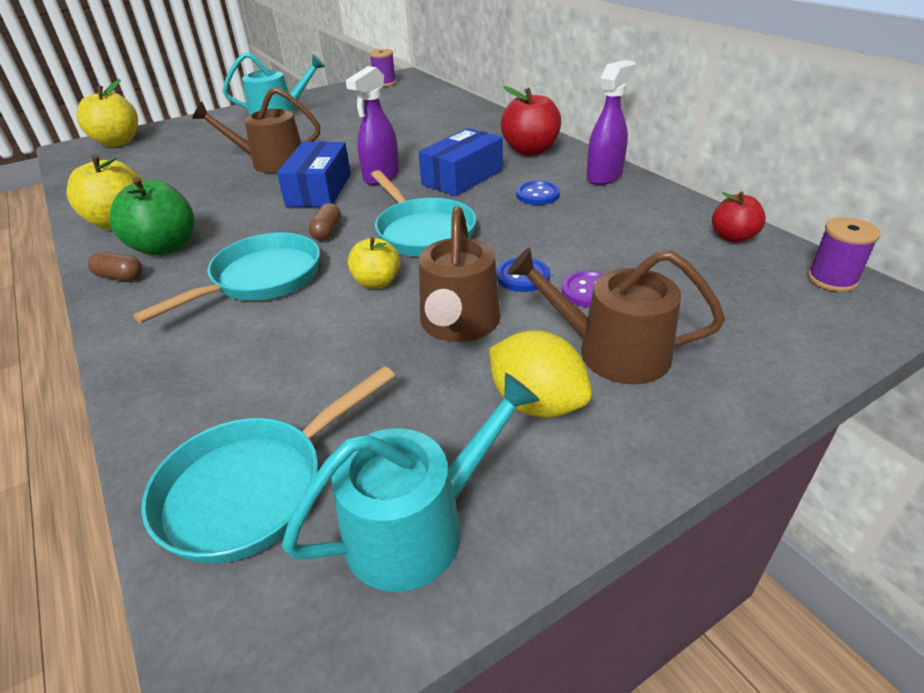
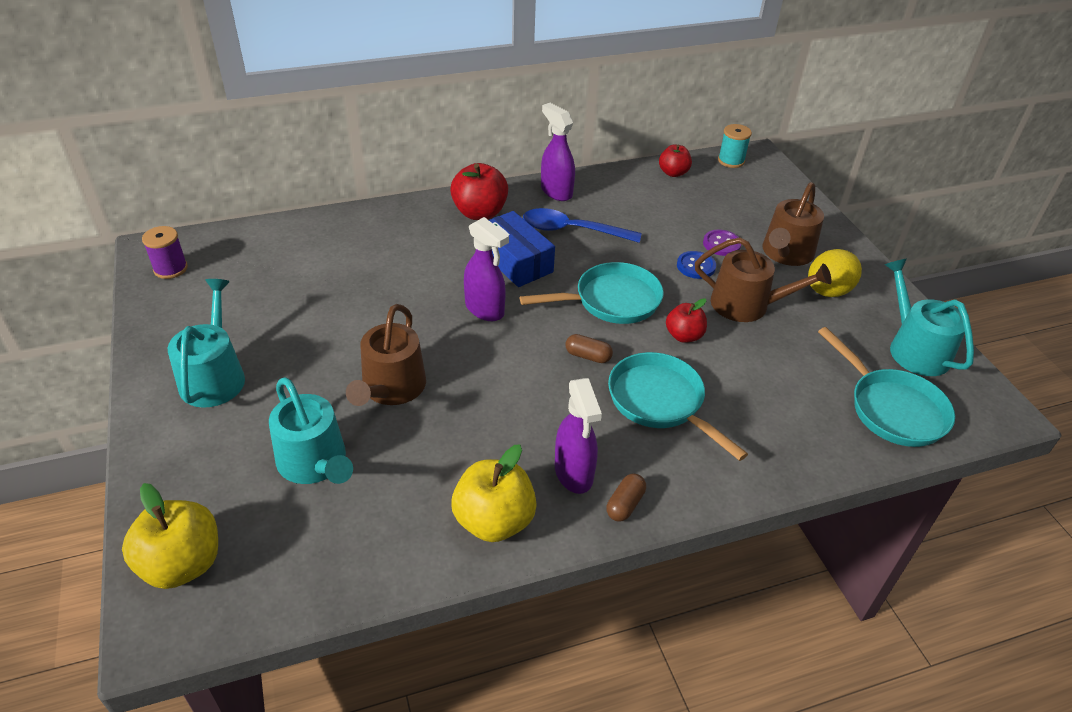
camera: 80 degrees left, 5 degrees up
(165, 247) = (574, 473): green apple -> purple spray bottle
(194, 156) = (315, 463): none -> turquoise watering can
(319, 190) = (492, 354): blue box -> none
(377, 282) = (684, 336): yellow apple -> red apple
(537, 195) = (573, 230): blue button -> blue spoon
(832, 279) = (731, 161): purple spool -> turquoise spool

